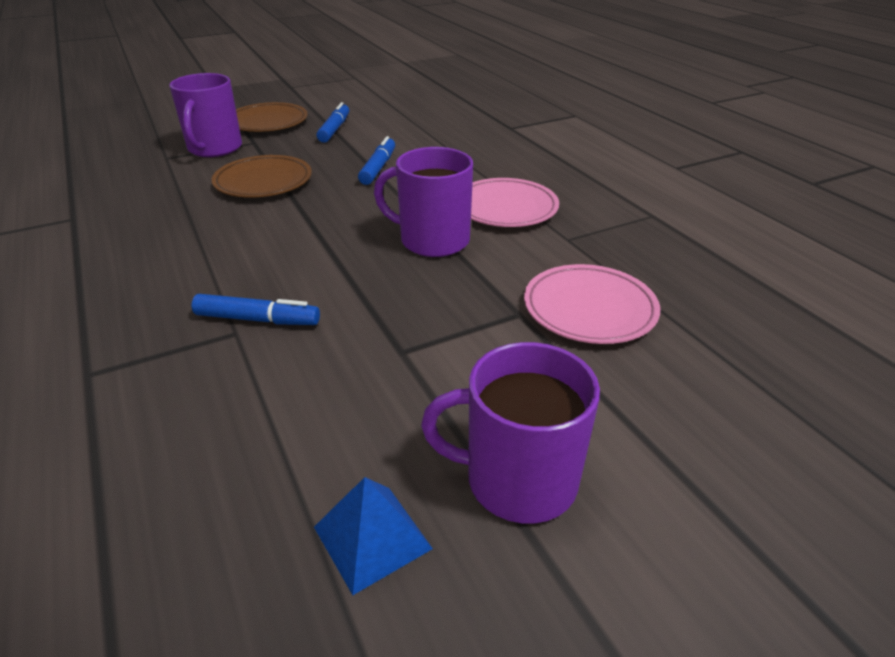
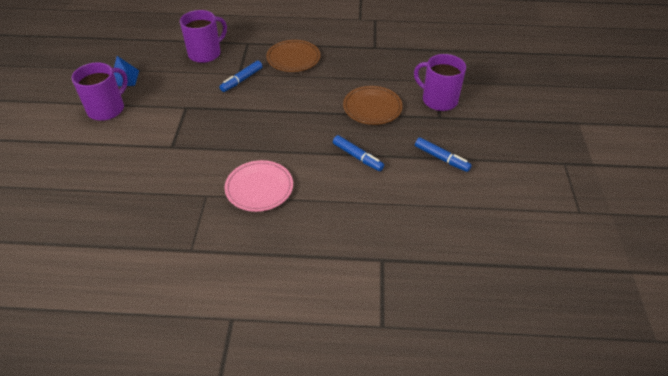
camera: 120 degrees right, 10 degrees up
(267, 122) = (476, 131): brown plate -> brown plate (293, 58)
(432, 240) = (252, 145): purple mug -> purple mug (205, 53)
(589, 309) = (151, 169): pink plate -> none

